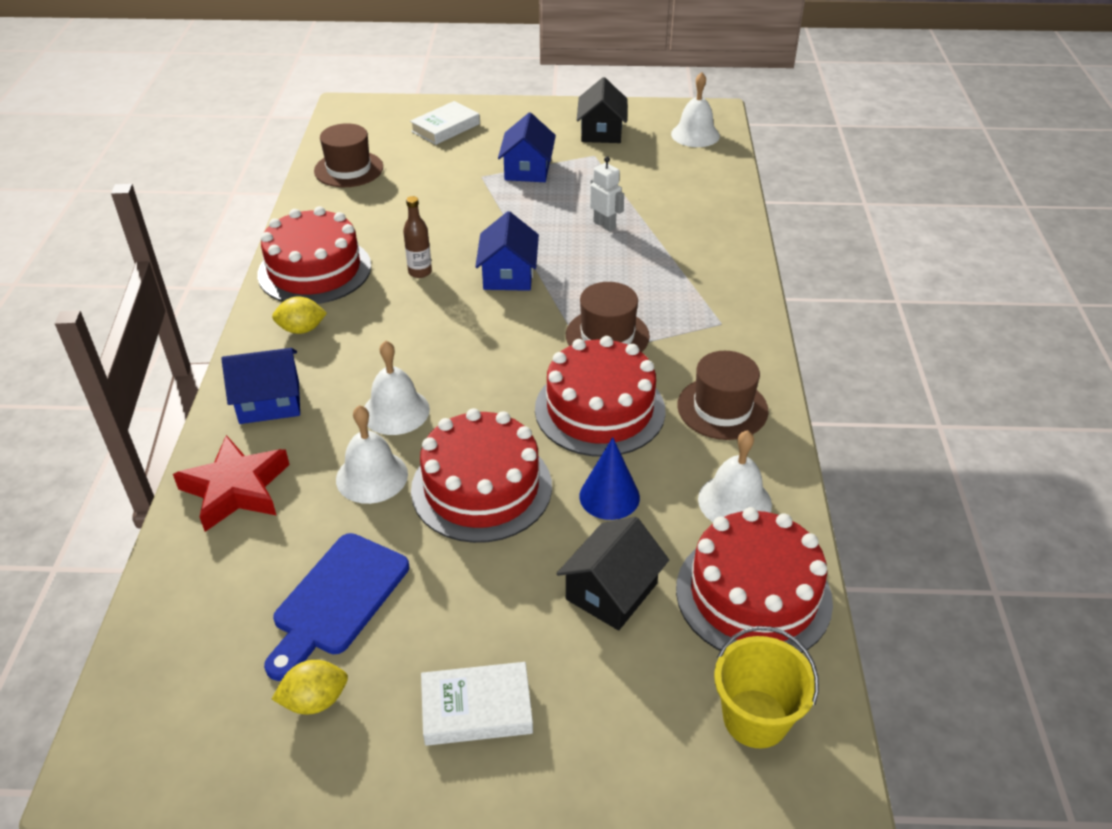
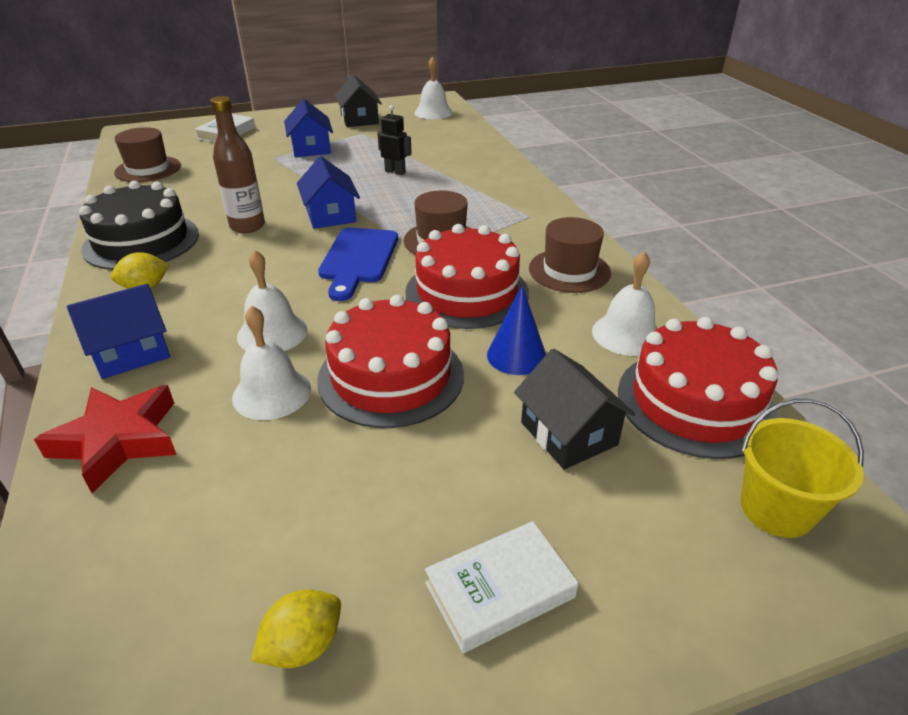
camera: 20 degrees left, 5 degrees down
(314, 270) = (141, 241): red cake -> black cake
(337, 600) = (284, 521): blue cutting board -> blue cutting board (358, 259)
(420, 272) = (247, 226): brown bottle -> brown bottle, size x1.57
(604, 225) = (395, 172): white robot -> black robot
(611, 591) = (568, 433): black house -> black house turned 45 degrees counterclockwise

